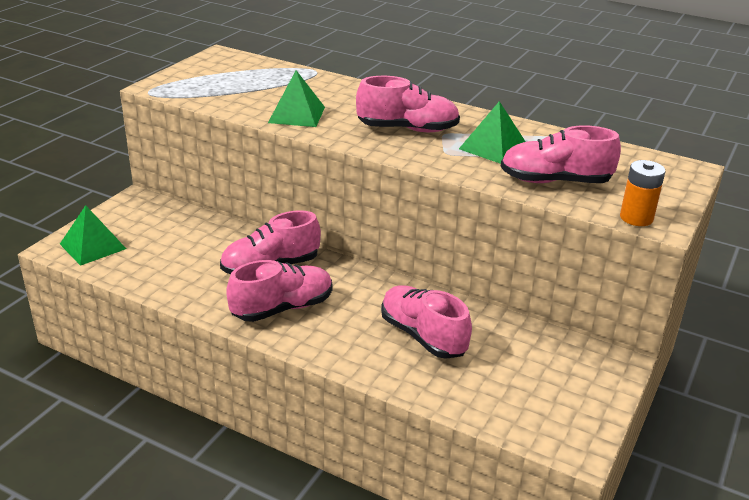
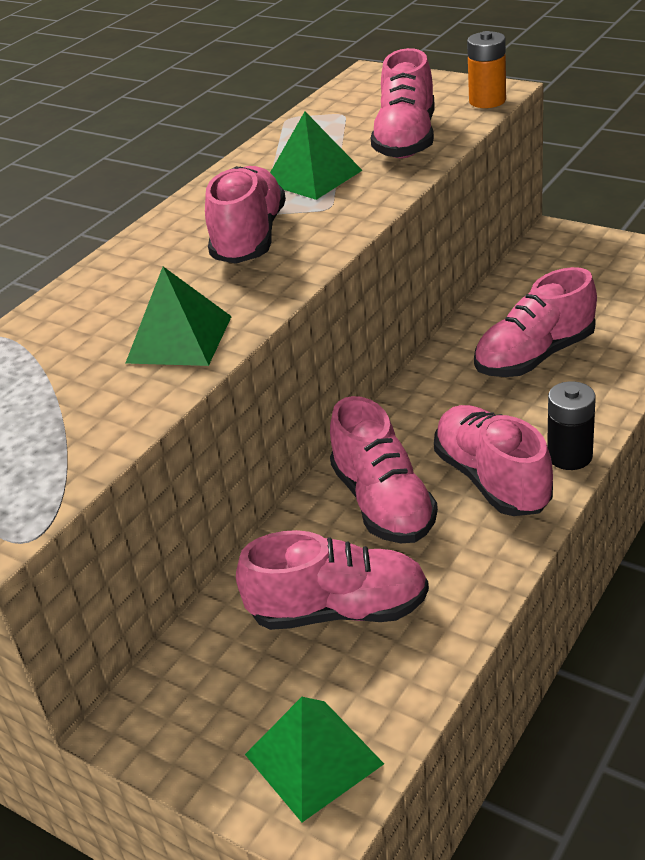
camera: 80 degrees left, 5 degrees up
(187, 252) = (339, 610): none -> pink shoe
(300, 342) = (569, 456): none -> black battery

